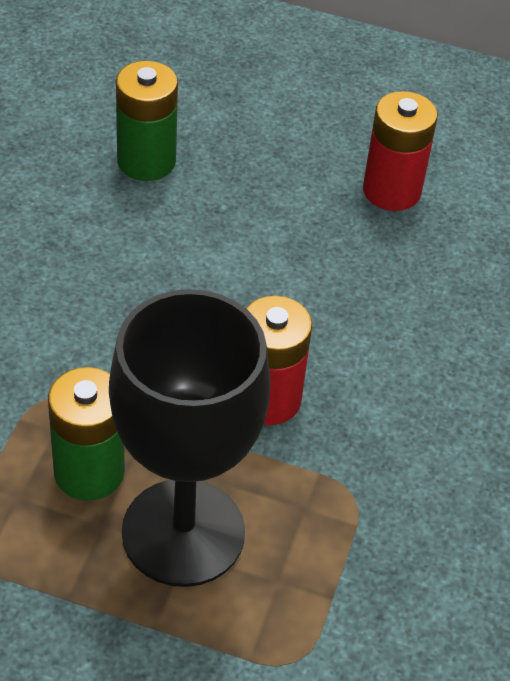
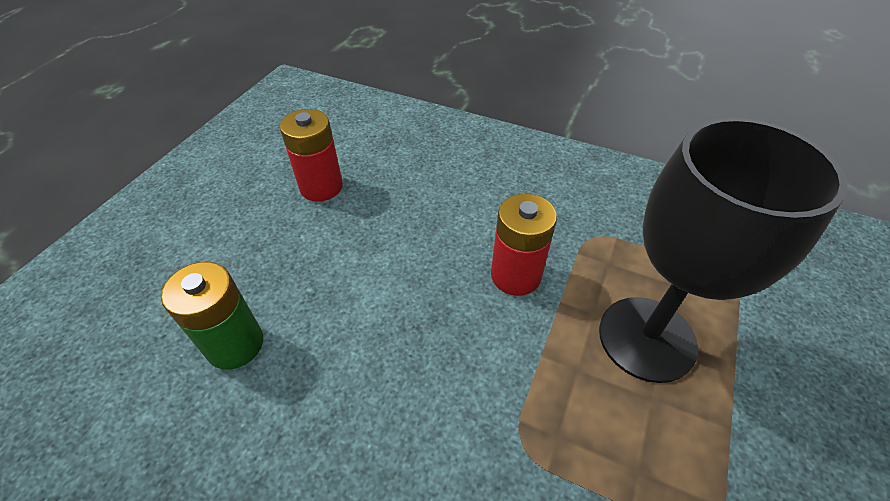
camera: 80 degrees left, 0 degrees up
(89, 472) = (601, 406): green battery -> none

